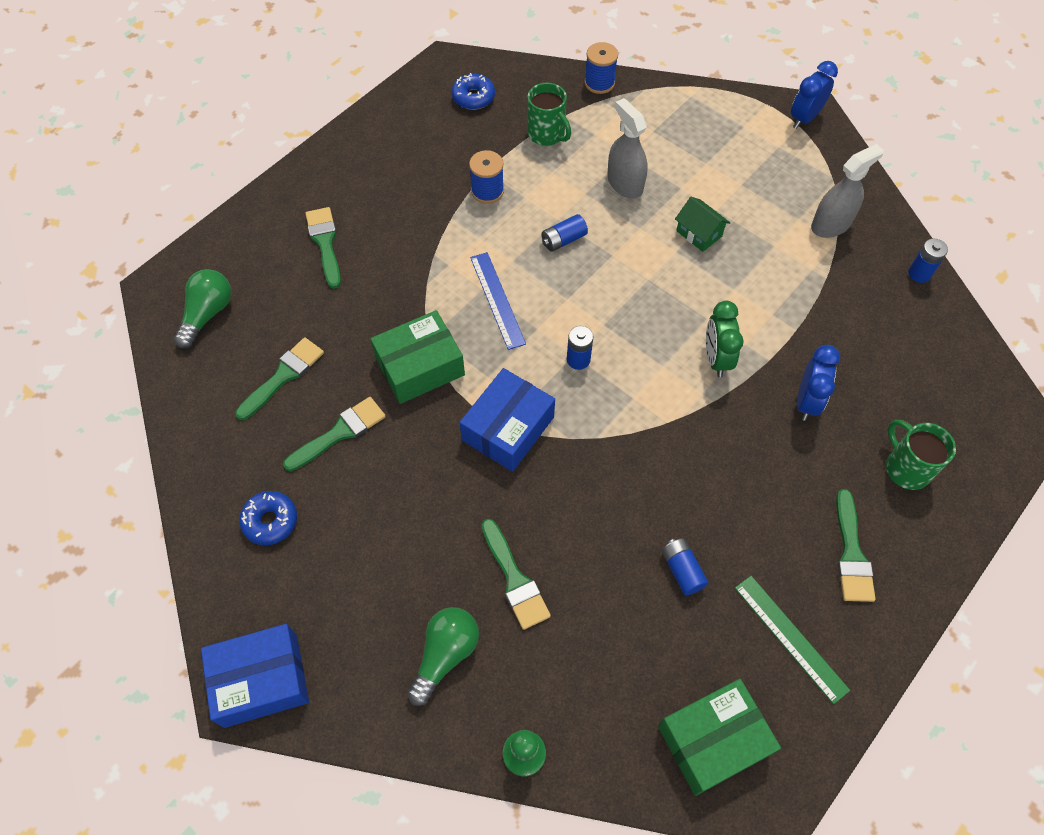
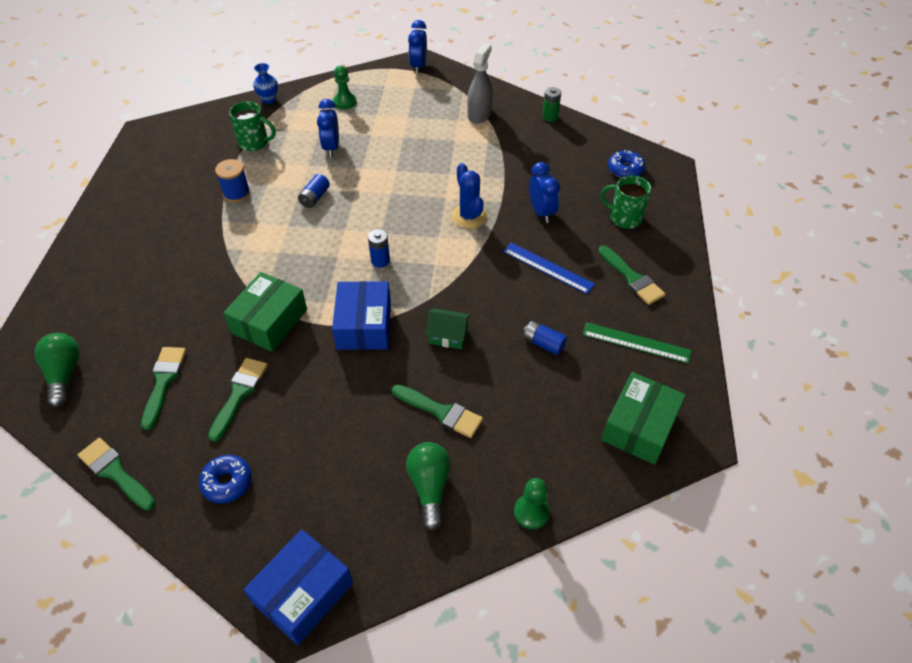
camera: 35 degrees left, 10 degrees down
(325, 243) = (132, 281): green brush -> green brush (115, 472)
(473, 97) = (182, 143): blue donut -> blue donut (625, 169)
(497, 300) = (295, 253): blue ruler -> blue ruler (548, 267)
(599, 83) = (269, 99): blue spool -> blue vase
(625, 183) = (331, 148): grey spray bottle -> blue clock
(681, 128) = (345, 102): none -> green pawn
(699, 233) = (403, 154): green house -> green house (448, 336)
(716, 358) = (469, 216): green clock -> blue cactus
(919, 273) = (550, 117): blue battery -> green battery

